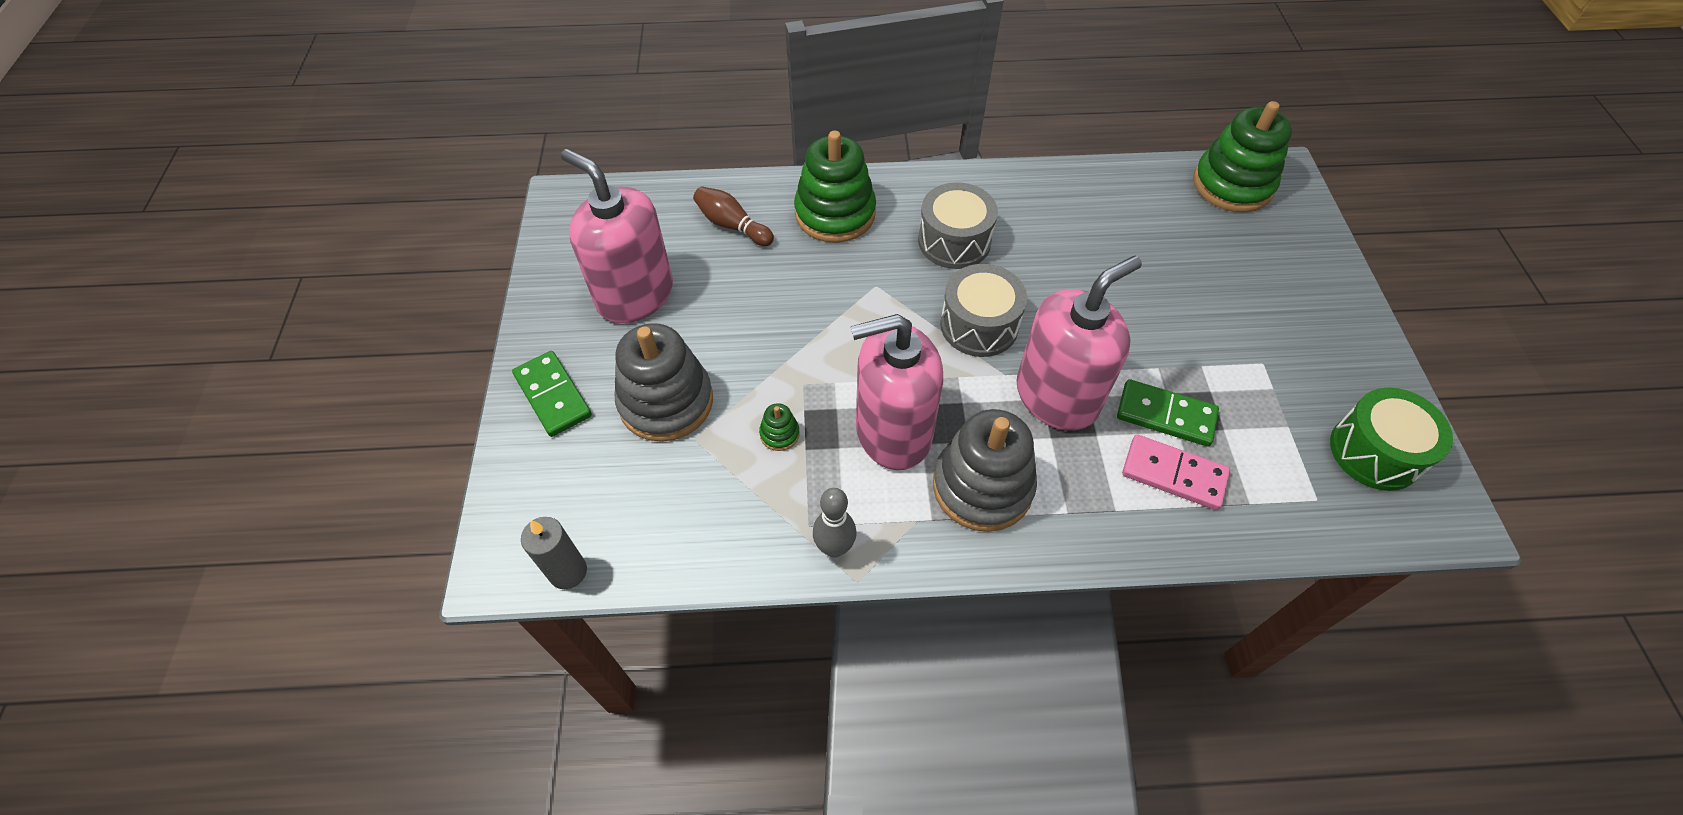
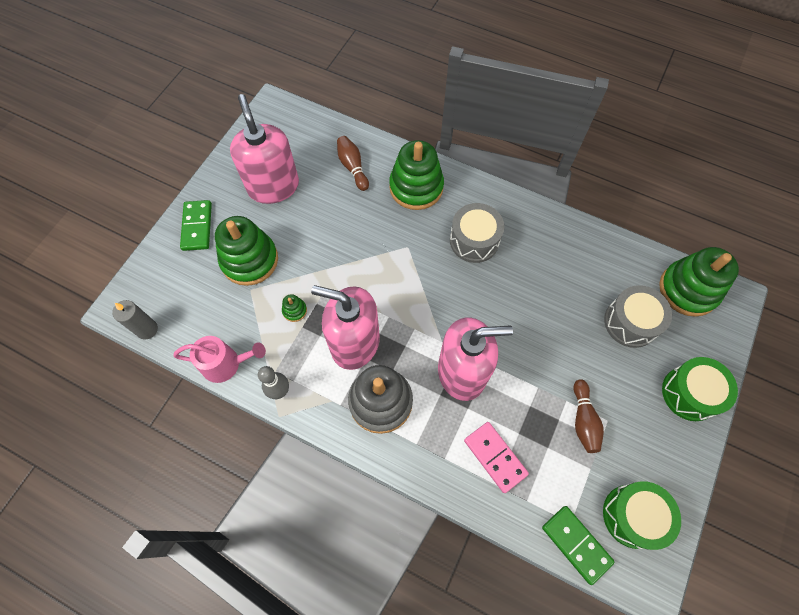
camera: 30 degrees right, 10 degrees up
(666, 402) = (249, 260): grey stacking toy -> green stacking toy
(729, 553) = (227, 364): none -> pink watering can
(979, 325) = (449, 303): grey drum -> grey drum (630, 322)
(1165, 415) = (518, 419): green domino -> green domino (576, 544)
(1237, 377) = (583, 420): none -> brown bowling pin
(1322, 289) = (690, 393): none -> green drum

